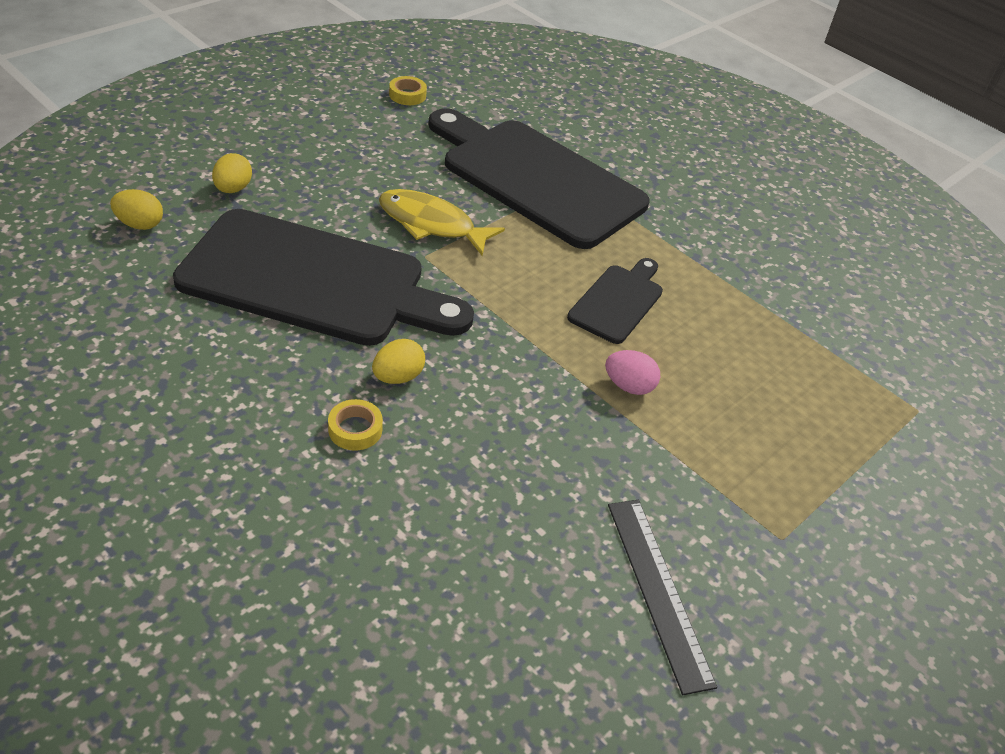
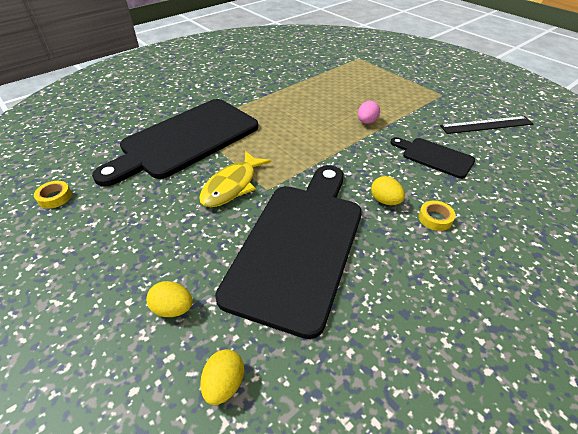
camera: 80 degrees left, 0 degrees up
(618, 301) = (303, 120): black cutting board -> black cutting board (434, 157)

